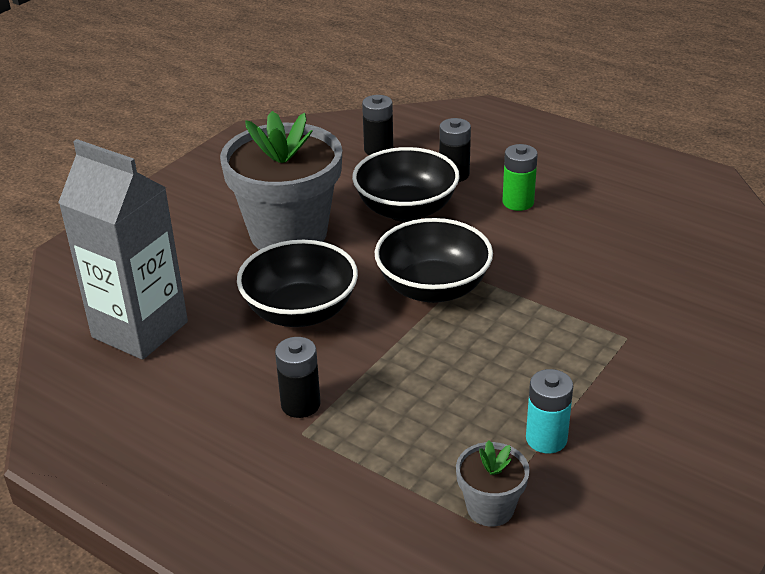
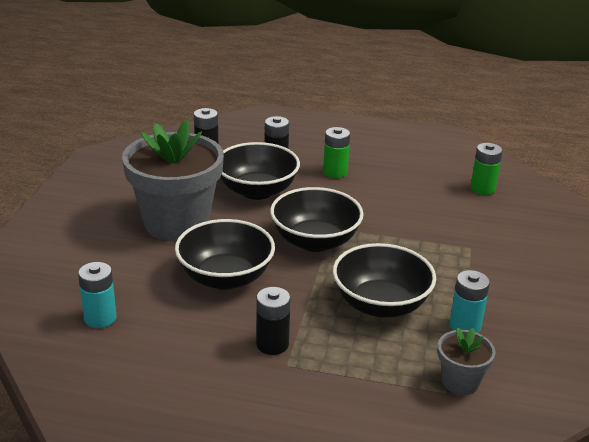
camera: 25 degrees left, 5 degrees down
(140, 329) = (100, 318): grey carton -> turquoise battery
(459, 386) = (380, 304): none -> black bowl
(701, 260) = (482, 189): none -> green battery

